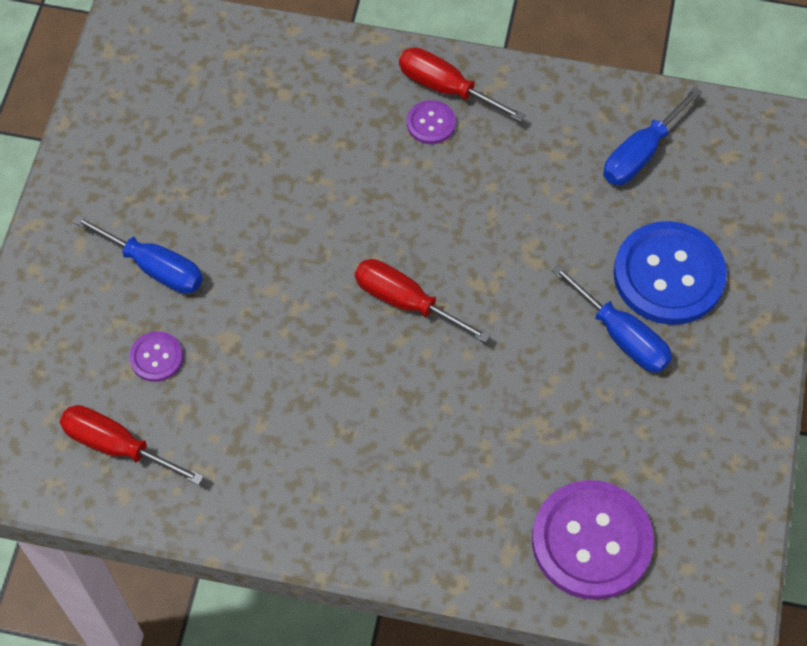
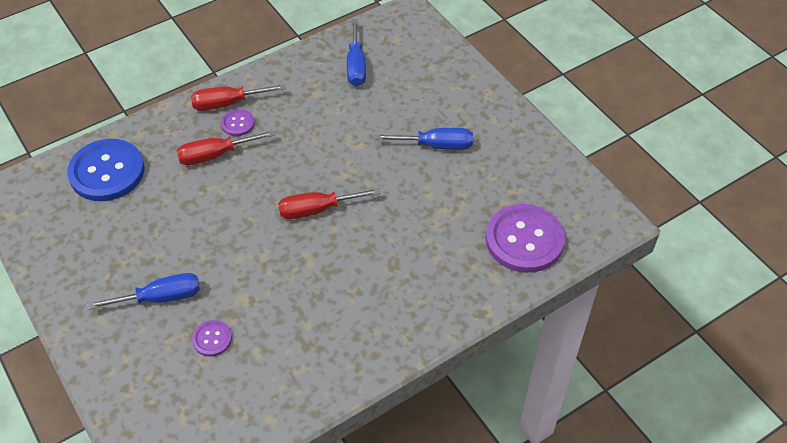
camera: 45 degrees left, 10 degrees down
(117, 446) = (239, 399): red screwdriver -> red screwdriver (215, 155)
(668, 275) = (427, 105): blue button -> blue button (107, 172)

